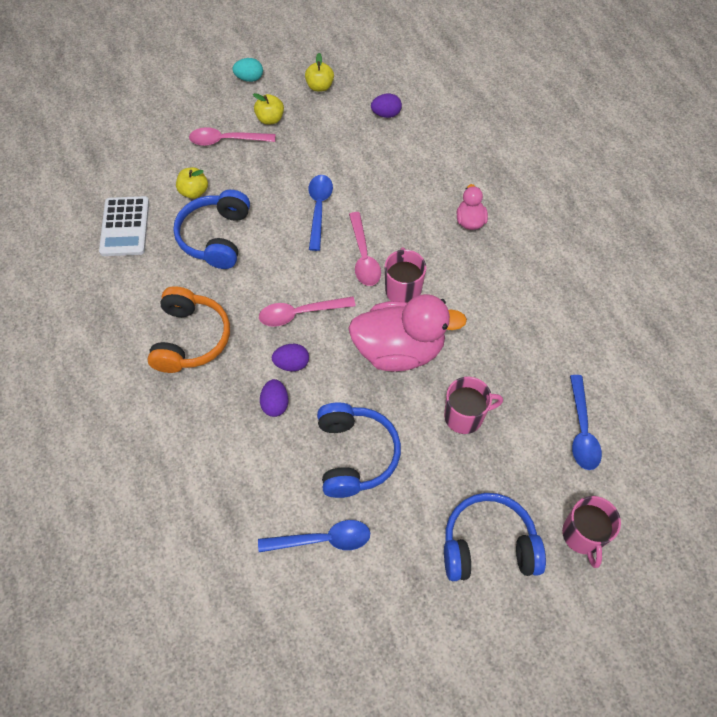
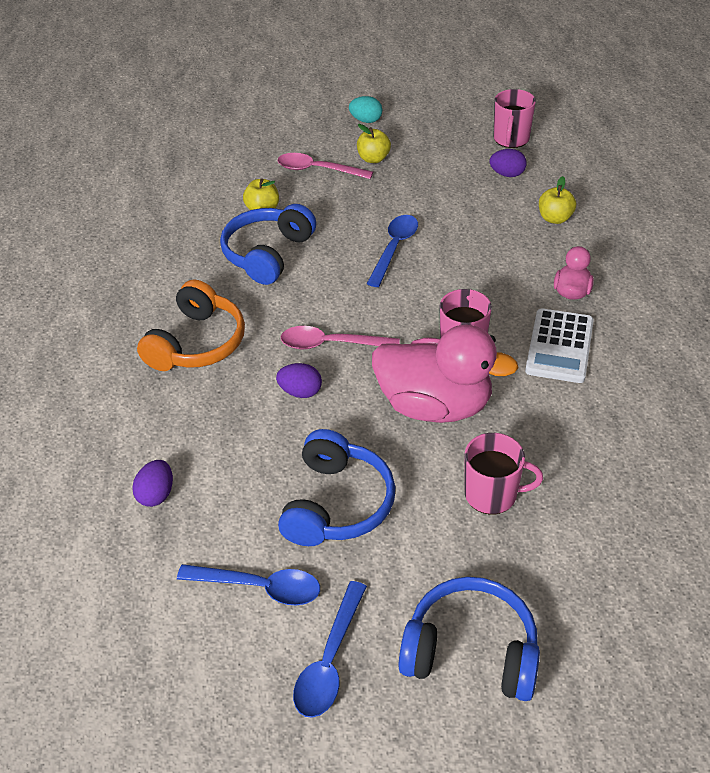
camera: 20 degrees right, 15 degrees down
(125, 227) = (176, 227): white calculator -> white calculator (559, 346)
(275, 404) = (264, 428): purple egg -> purple egg (157, 494)
(320, 86) = (441, 138): yellow apple -> yellow apple (555, 218)
(363, 257) = (428, 303): pink spoon -> none
(582, 431) = (645, 548): blue spoon -> blue spoon (329, 661)
(583, 535) = (608, 674): pink mug -> pink mug (511, 139)

